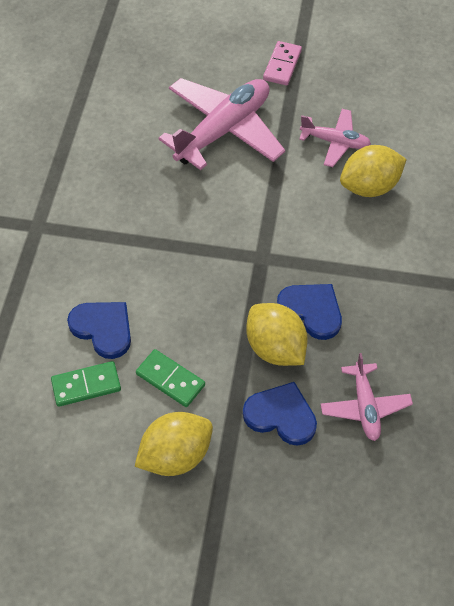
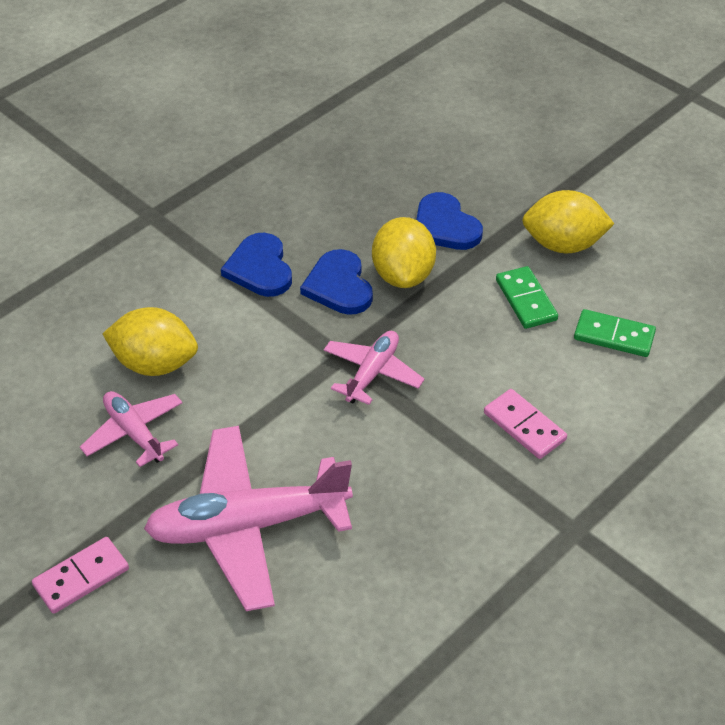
camera: 145 degrees left, 10 degrees down
(103, 329) = (564, 376): blue heart -> blue heart (260, 268)
(107, 276) = (524, 426): none -> pink domino
(365, 406) = (366, 197): pink plane -> pink plane (372, 373)

